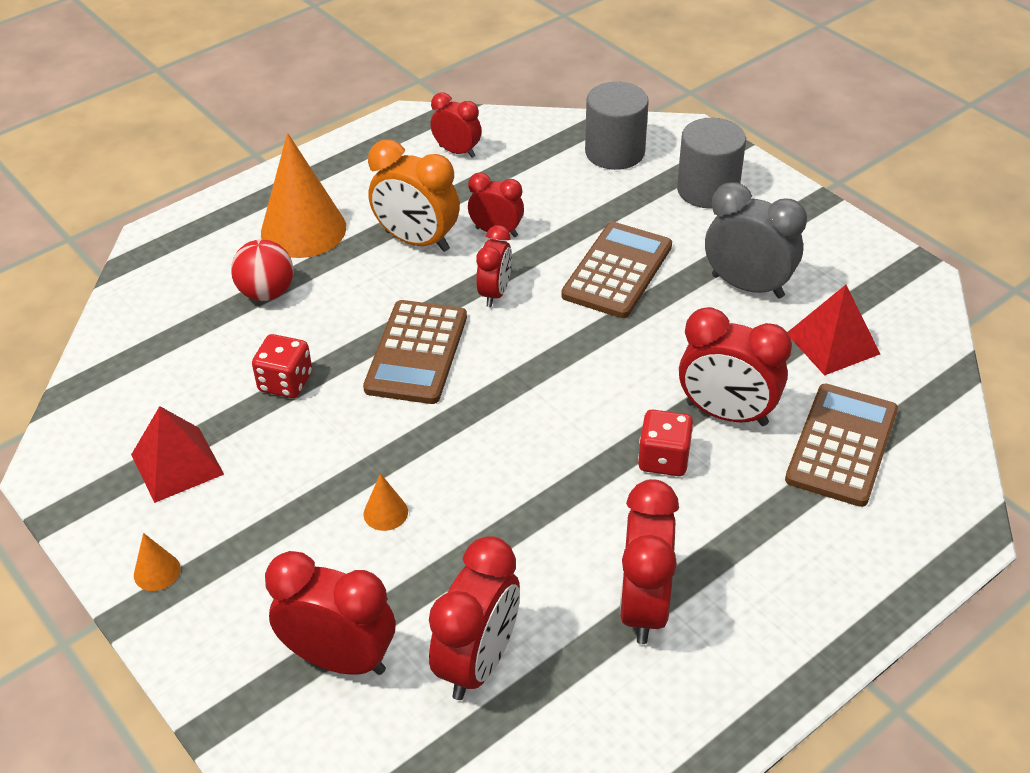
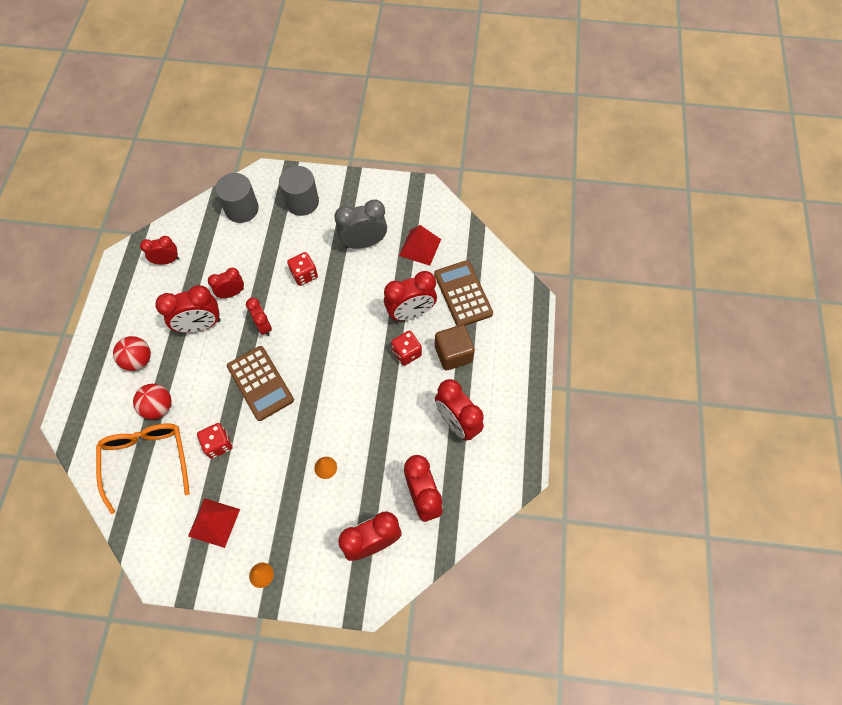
camera: 45 degrees left, 20 degrees up
(187, 338) = (146, 460): none -> orange glasses
(303, 230) = (138, 360): orange cone -> red ball
(417, 241) = (200, 325): orange clock -> red clock
(617, 271) = (304, 275): brown calculator -> red dice
(738, 511) = (453, 354): none -> brown cube

